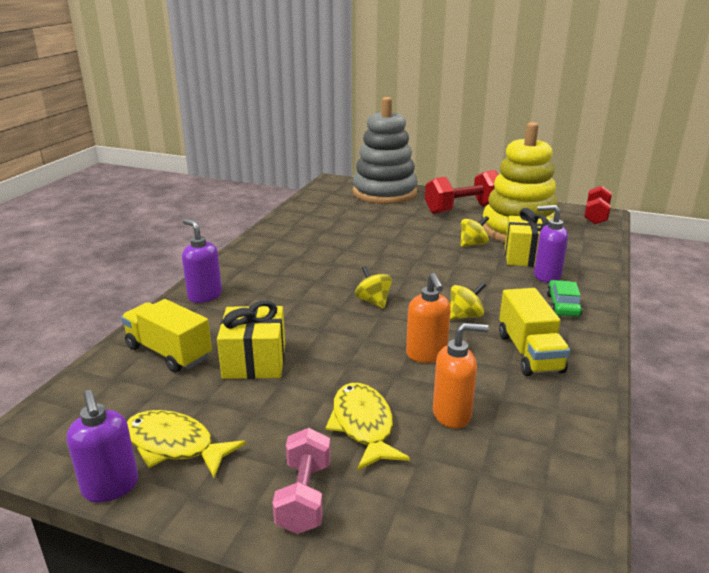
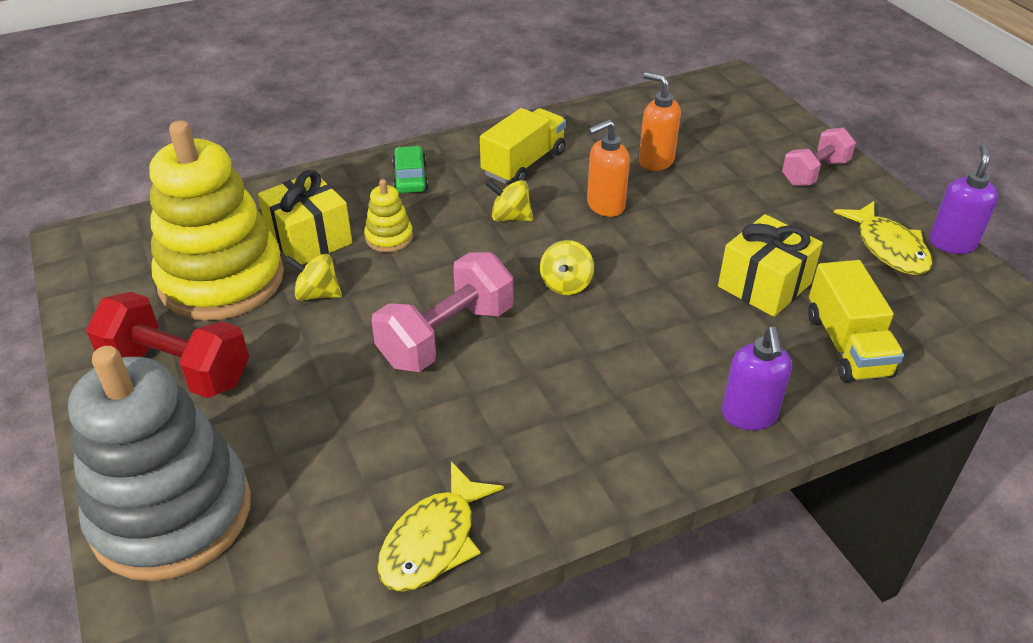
camera: 135 degrees left, 15 degrees up
(363, 425) = (728, 187): yellow fish -> yellow fish (433, 540)
(390, 258) = (446, 336): none -> pink dumbbell
(426, 355) = (605, 206): orange soap dispenser -> orange soap dispenser turned 150 degrees counterclockwise
(498, 275) = (389, 238): none -> yellow stacking toy
(546, 276) = (351, 209): purple soap dispenser -> none
(563, 305) = (410, 177): green car -> green car turned 120 degrees clockwise
(596, 216) = (91, 242): red dumbbell -> none

